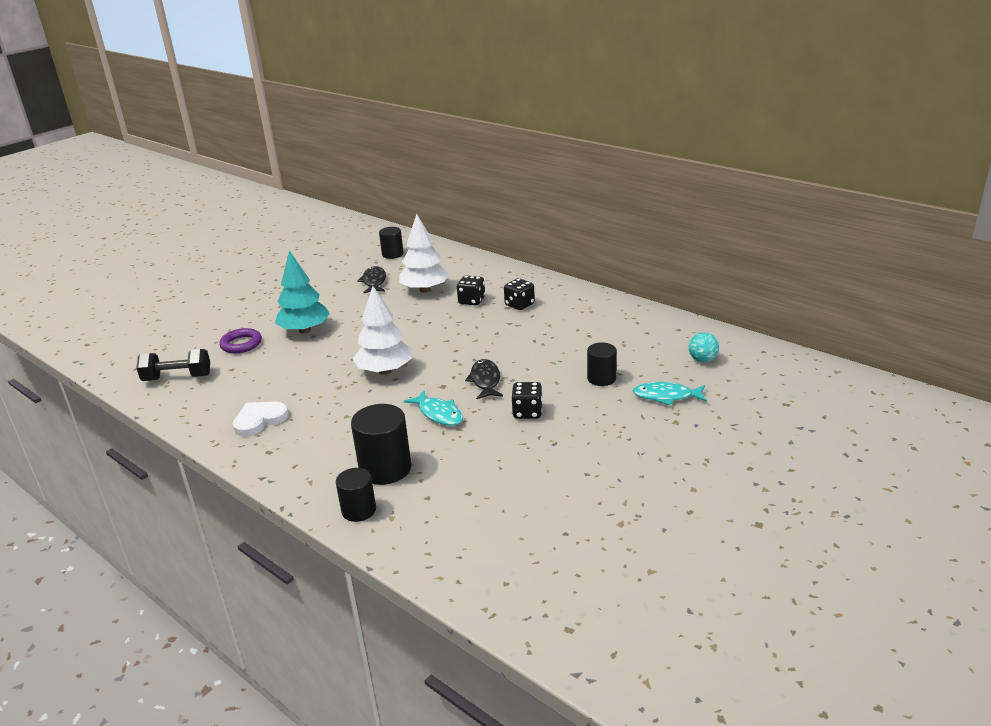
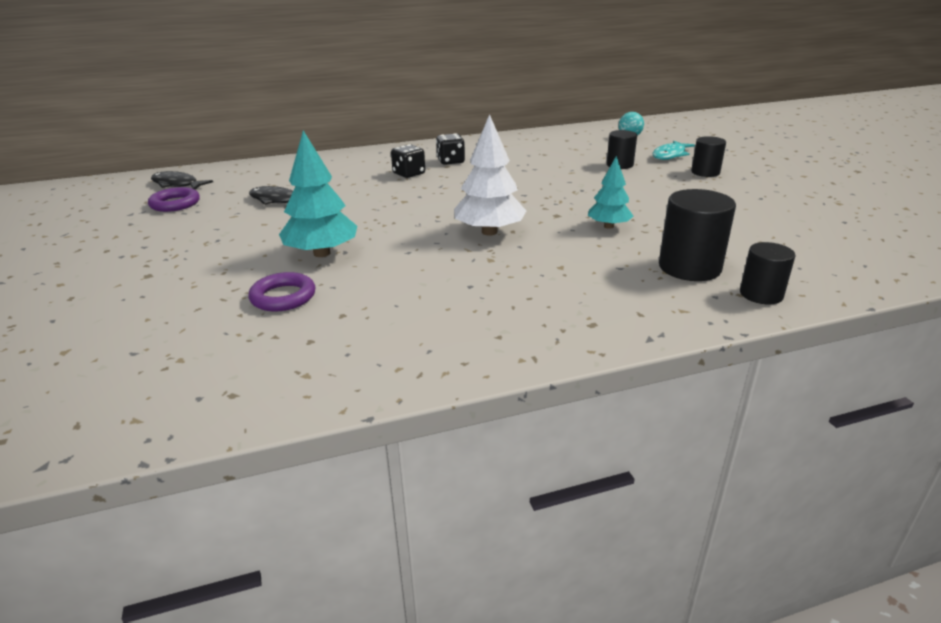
camera: 60 degrees left, 0 degrees up
(177, 377) = (298, 361): black dumbbell -> none
(259, 420) = (508, 317): white heart -> none
(340, 257) = (175, 204): none -> purple ring
(392, 254) = (233, 182): black cylinder -> black cylinder (705, 172)
(425, 290) = (346, 185): white tree -> none
(439, 414) = (608, 226): turquoise fish -> turquoise tree
(485, 380) = (570, 198): black fish -> black fish (177, 184)
(527, 412) = (645, 196): black dice -> none

